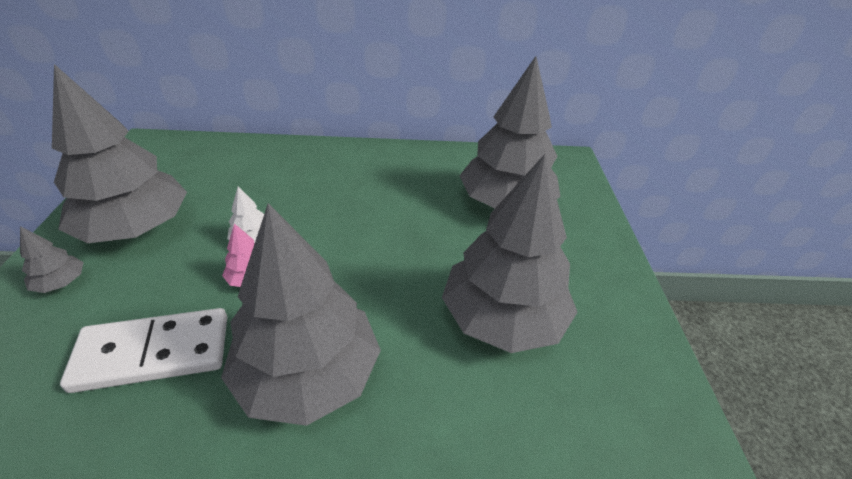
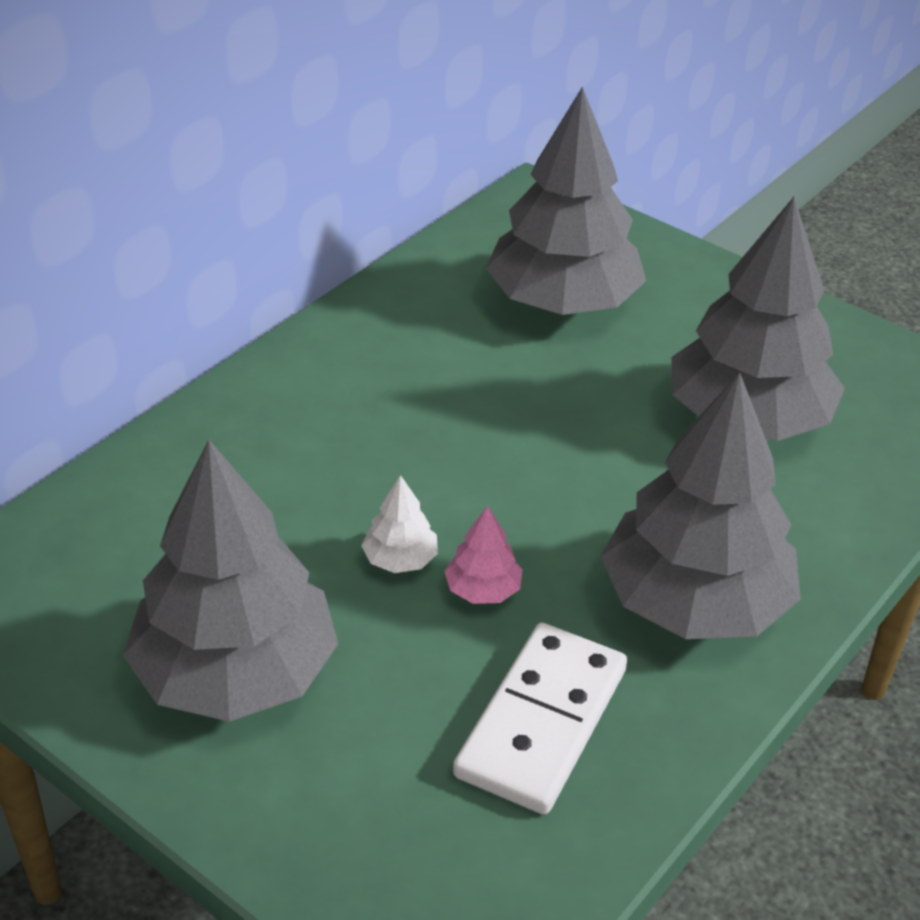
camera: 50 degrees left, 0 degrees up
(61, 283) = (299, 786): grey tree -> none

